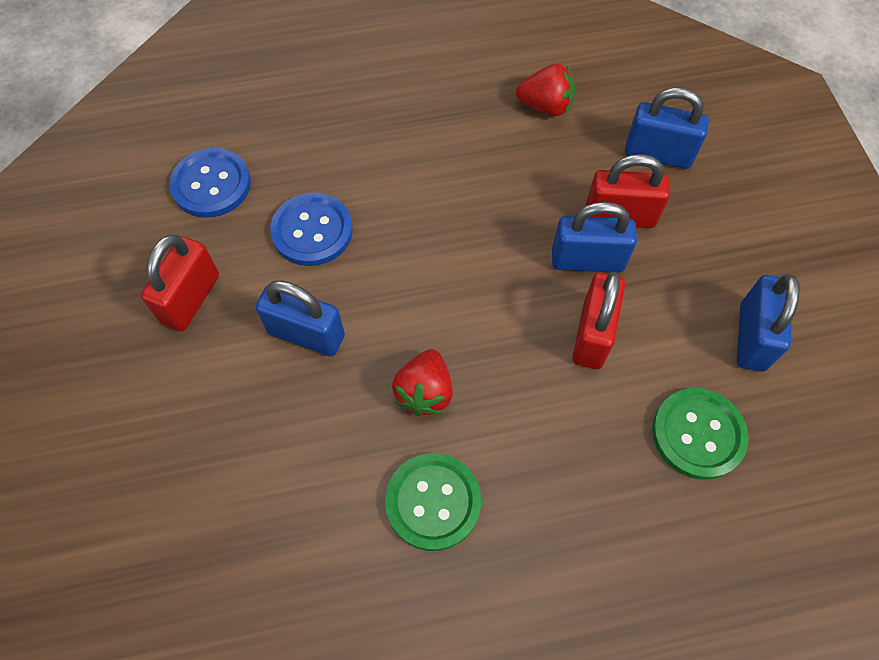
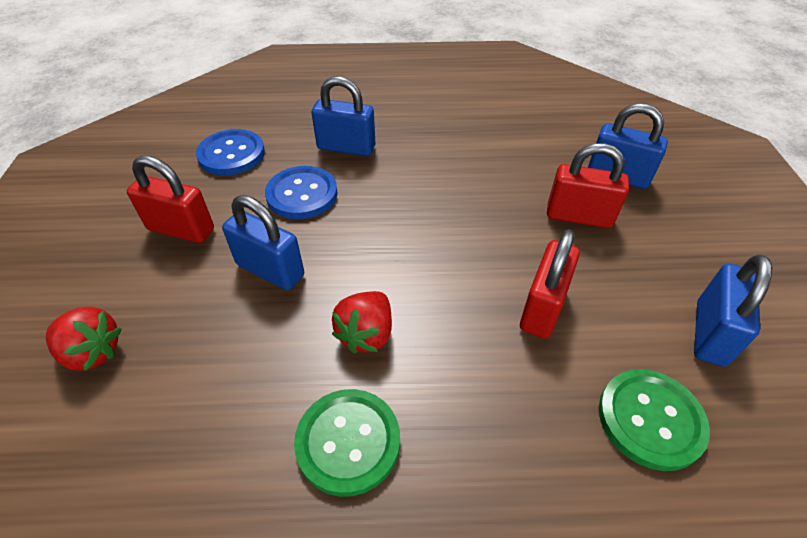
camera: 10 degrees right, 15 degrees down
(191, 299) = (181, 229): red padlock -> red padlock turned 75 degrees clockwise
(545, 106) = (521, 134): red strawberry -> red strawberry (93, 352)
(587, 260) = (544, 246): blue padlock -> blue padlock (346, 147)

